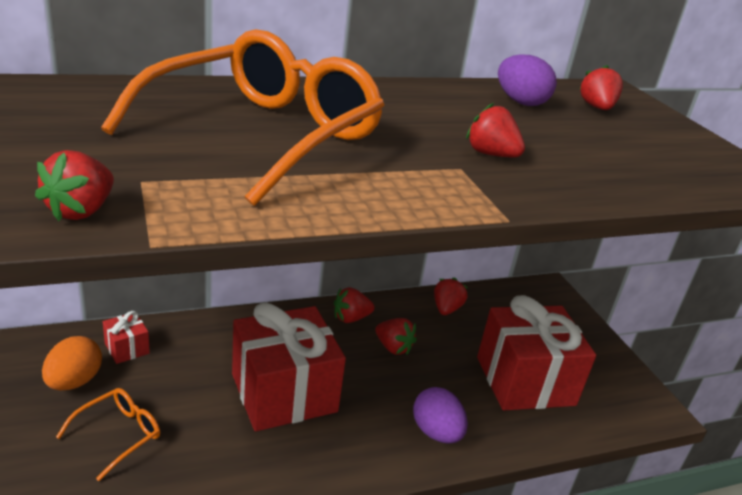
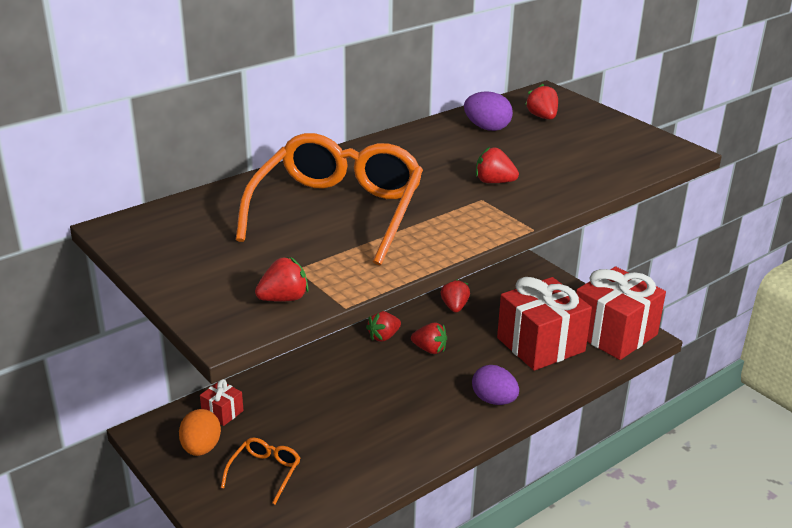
camera: 15 degrees left, 0 degrees up
(81, 211) = (284, 299): red strawberry -> red strawberry turned 120 degrees counterclockwise
(284, 393) = (367, 407): red gift -> red gift (614, 334)

